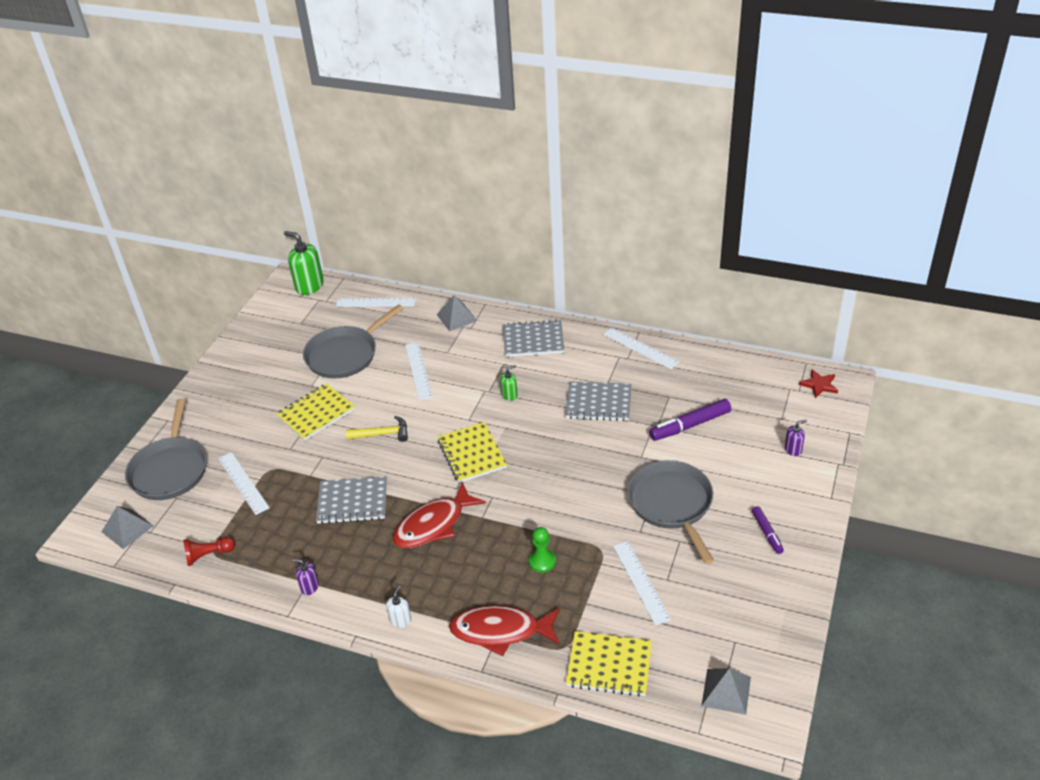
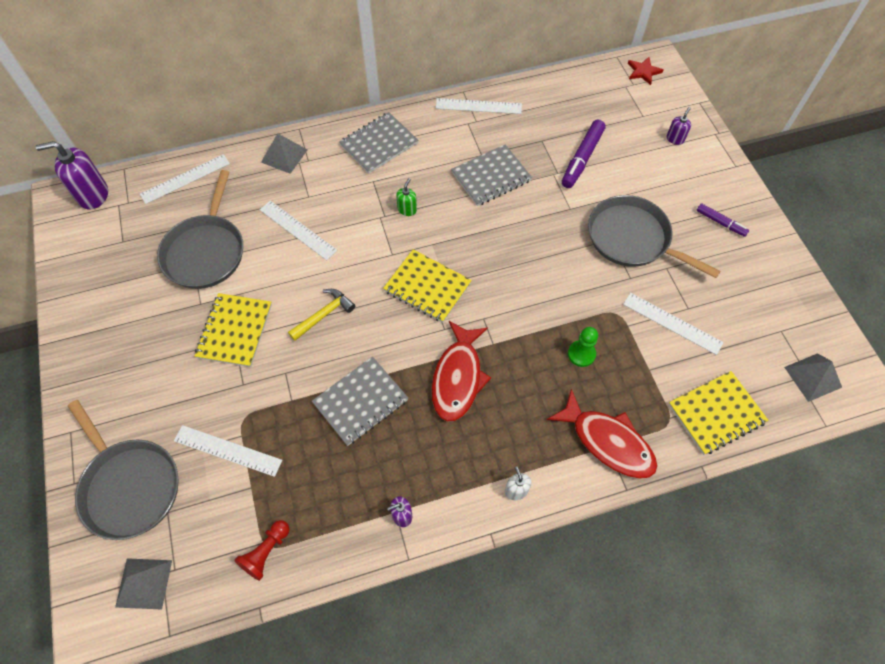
camera: 40 degrees left, 20 degrees up
(309, 286) = (93, 195): green soap dispenser -> purple soap dispenser
(500, 631) = (608, 442): red fish -> red fish turned 105 degrees counterclockwise

